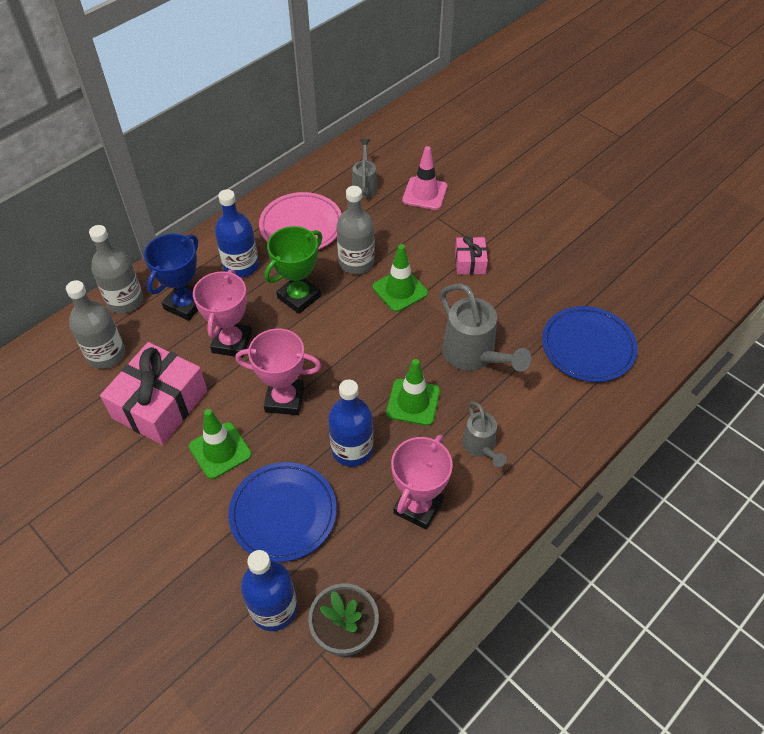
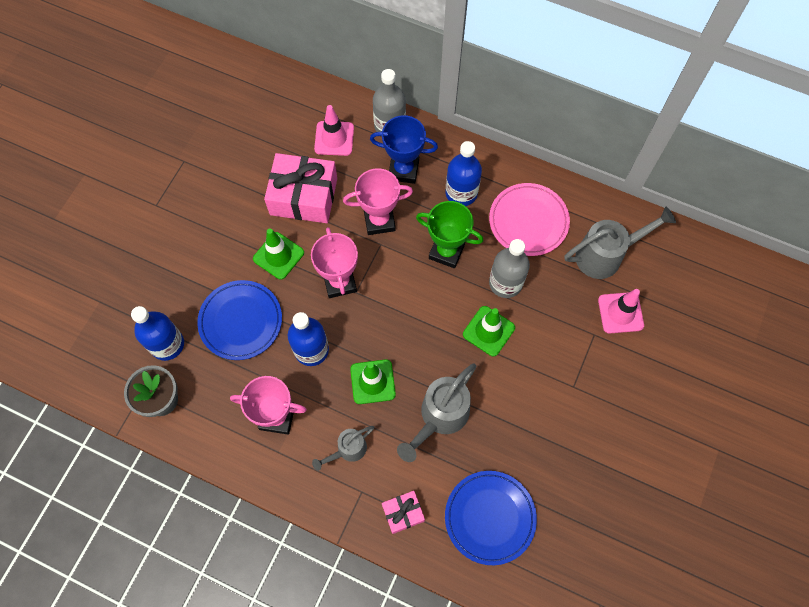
camera: 70 degrees right, 15 degrees up
(106, 354) = (334, 138): grey bottle -> pink traffic cone
(364, 185) = (605, 255): grey watering can -> grey watering can, size x1.71
(470, 262) = (549, 381): pink gift -> pink gift (403, 513)

